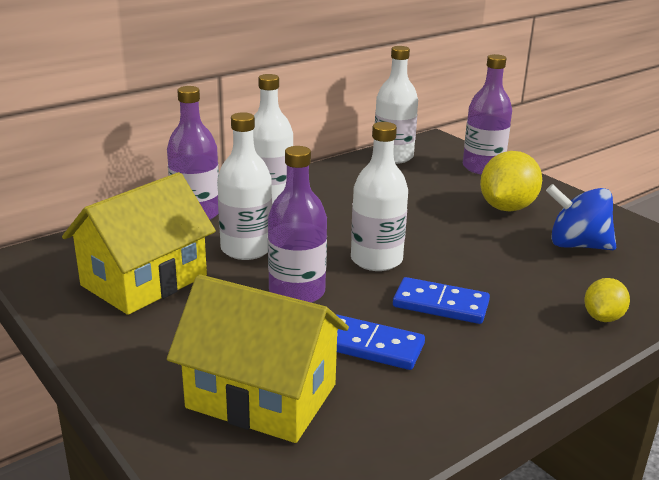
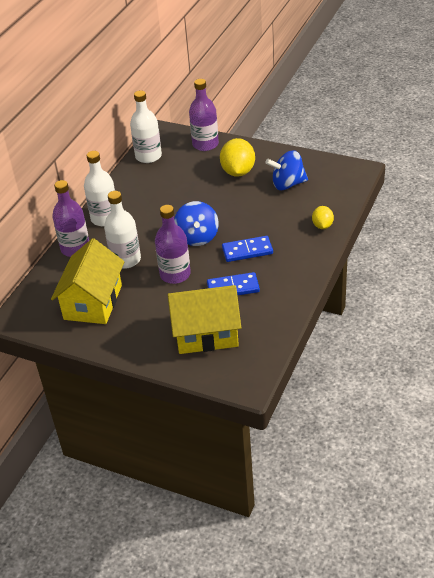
camera: 25 degrees left, 15 degrees up
(376, 260) = (197, 237): white bottle -> blue spinning top

